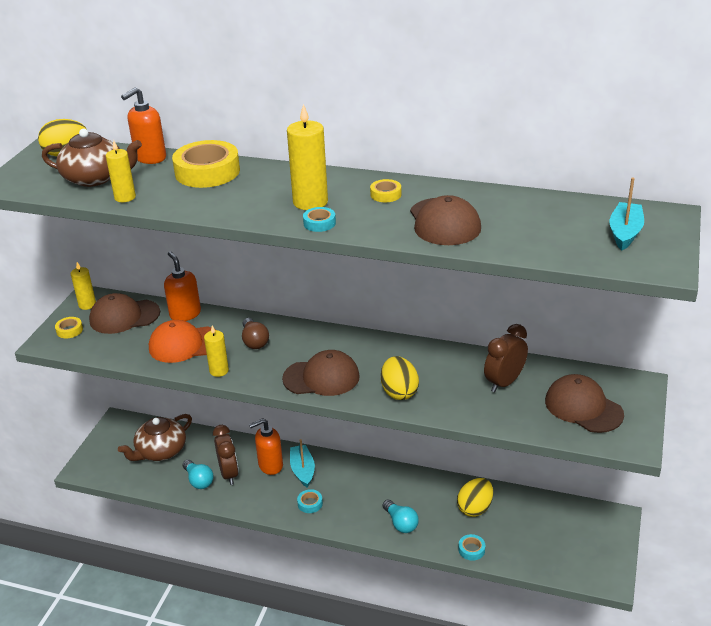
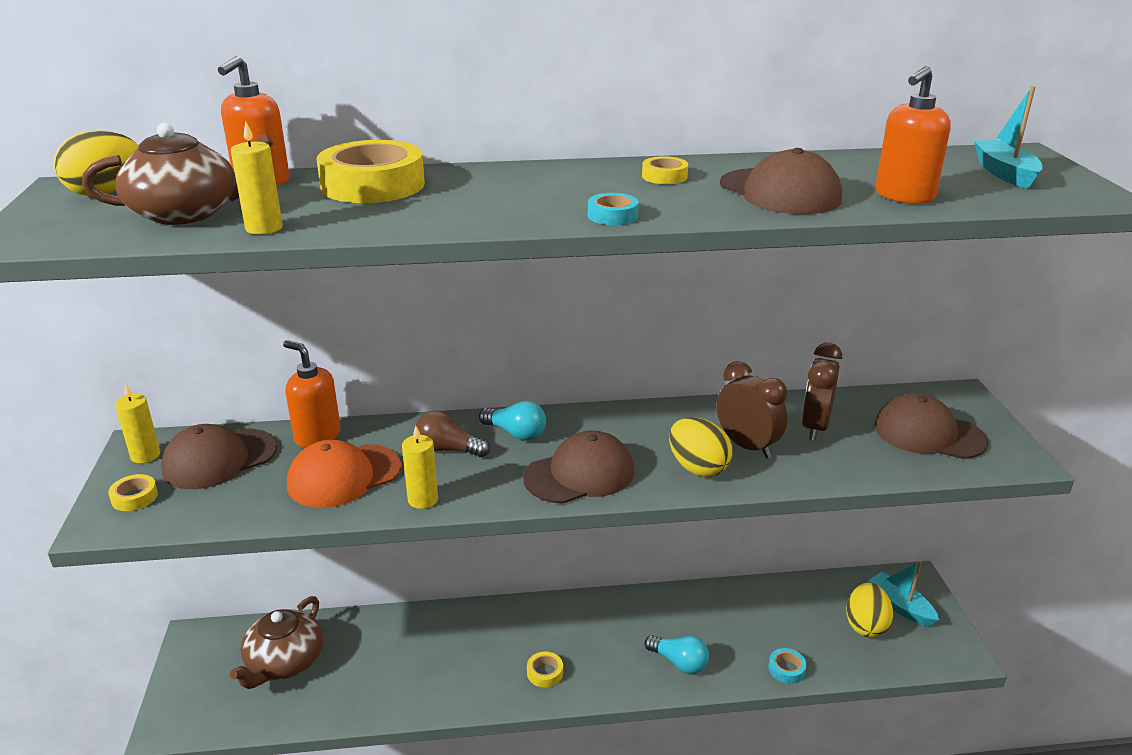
camera: 25 degrees left, 5 degrees down
(198, 480) = (366, 688): turquoise light bulb -> turquoise light bulb (516, 433)
(229, 473) = (406, 665): brown clock -> brown clock (747, 446)
(254, 341) = (448, 449): brown light bulb -> brown light bulb turned 150 degrees clockwise
(270, 465) = (459, 637): orange soap dispenser -> orange soap dispenser (904, 196)
(302, 470) = (508, 630): turquoise boat -> turquoise boat (900, 606)
(310, 202) = (570, 196): yellow candle -> none
(310, 503) = (545, 673): turquoise tape -> yellow tape
(475, 508) = (755, 615): yellow egg -> yellow egg (865, 625)

